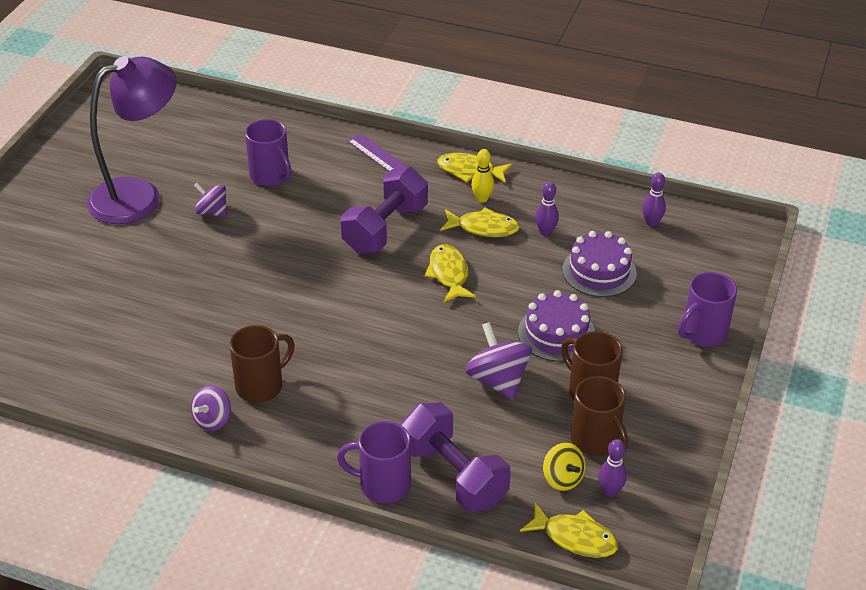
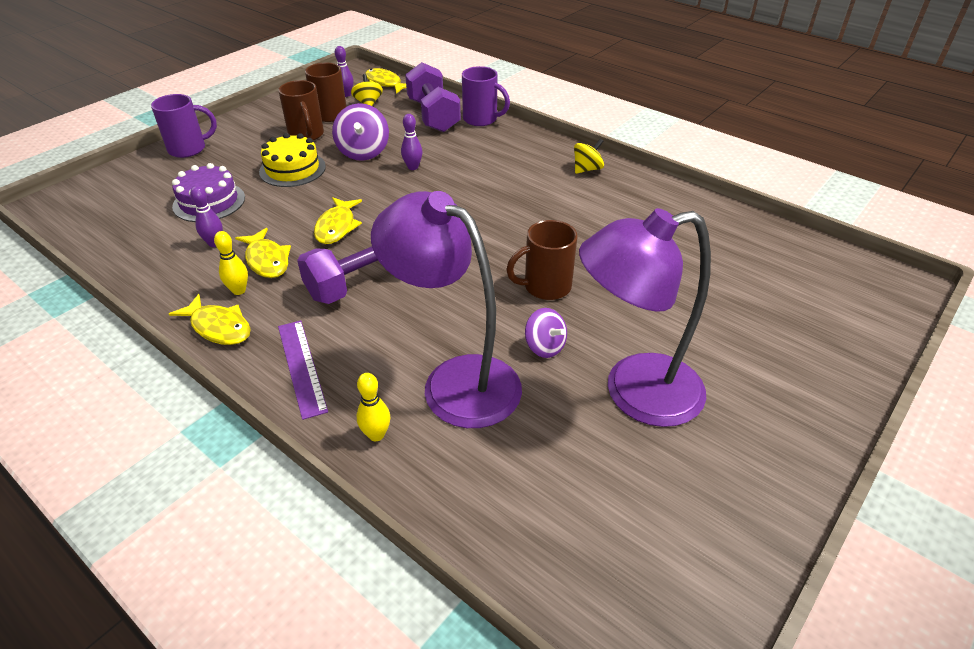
camera: 160 degrees left, 0 degrees up
(213, 420) = (587, 169): purple spinning top -> yellow spinning top
(261, 386) = (543, 182): brown mug -> brown mug (545, 287)
(270, 176) = (455, 381): purple mug -> purple lamp
(308, 137) = (376, 435): none -> yellow bowling pin
(483, 228) = (267, 260): yellow fish -> yellow fish turned 150 degrees counterclockwise
(556, 333) = (292, 169): purple cake -> yellow cake
(651, 223) = (112, 230): purple bowling pin -> purple bowling pin (413, 167)

